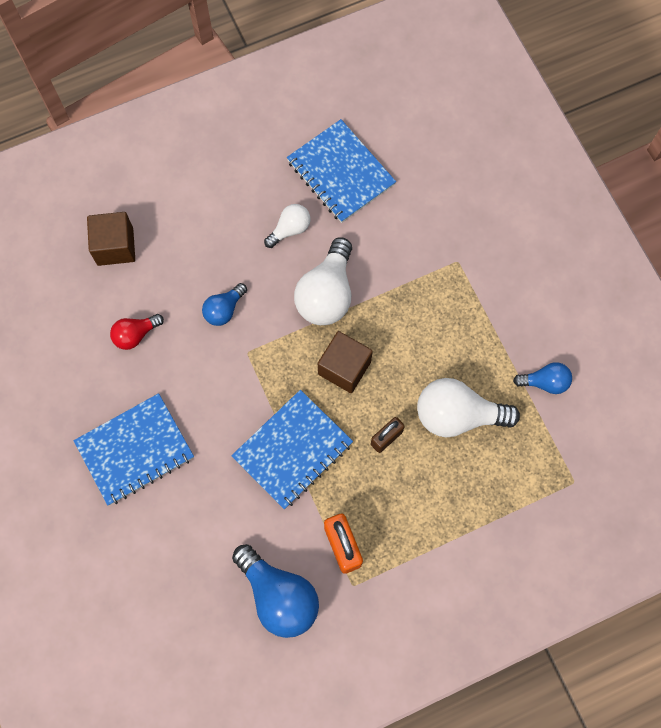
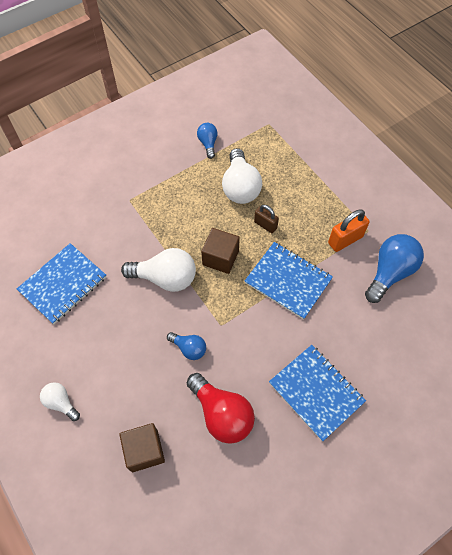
camera: 100 degrees left, 10 degrees down
(135, 335) = (222, 414): red light bulb -> red light bulb, size x1.82
(290, 229) = (115, 312): white light bulb -> white light bulb (61, 402)

